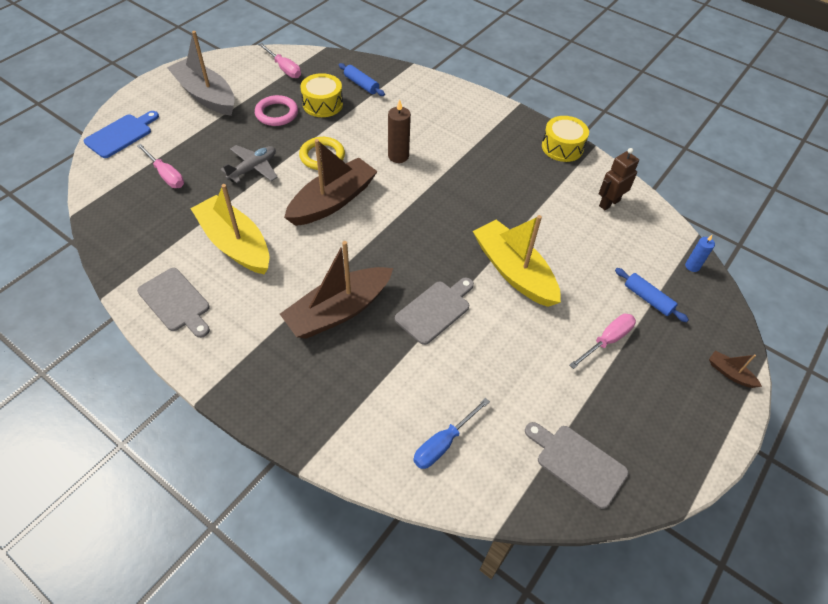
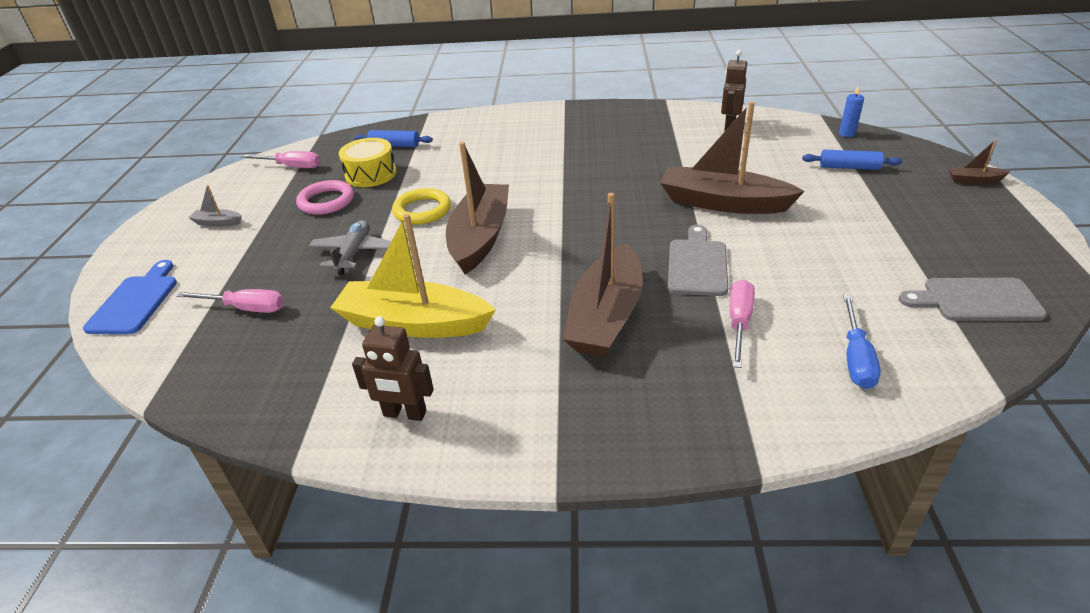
camera: 30 degrees left, 15 degrees down
(176, 302) = (404, 414): grey cutting board -> brown robot
(206, 96) = (217, 223): grey boat -> grey boat, size x0.42
(398, 156) = (502, 177): brown candle -> none
(514, 271) = (723, 203): yellow boat -> brown boat
(562, 147) = (641, 110): yellow drum -> none
(607, 340) = (863, 208): pink screwdriver -> pink screwdriver (739, 322)

